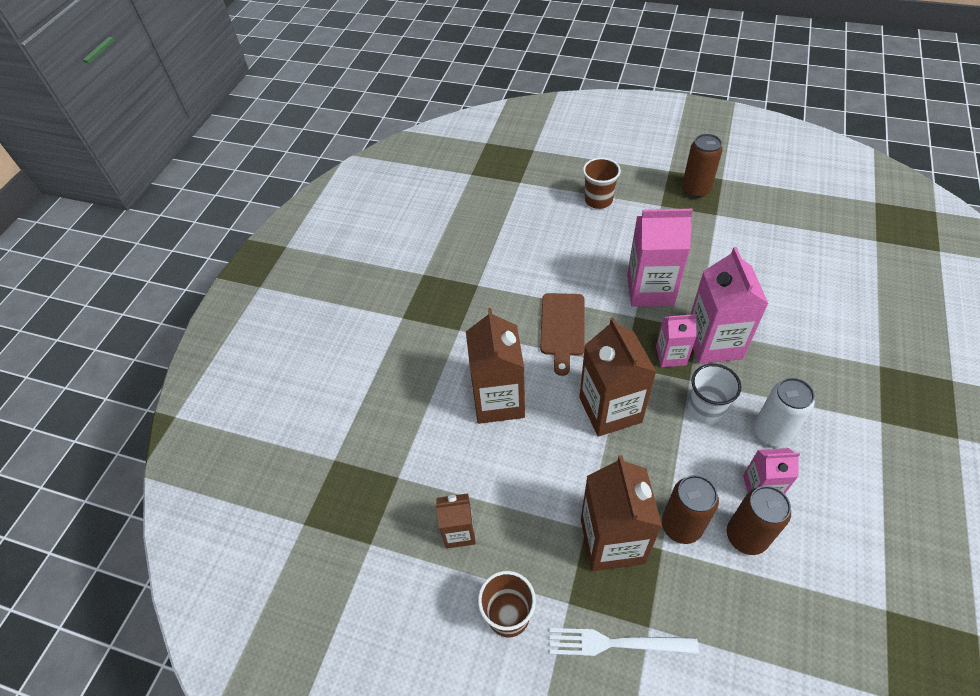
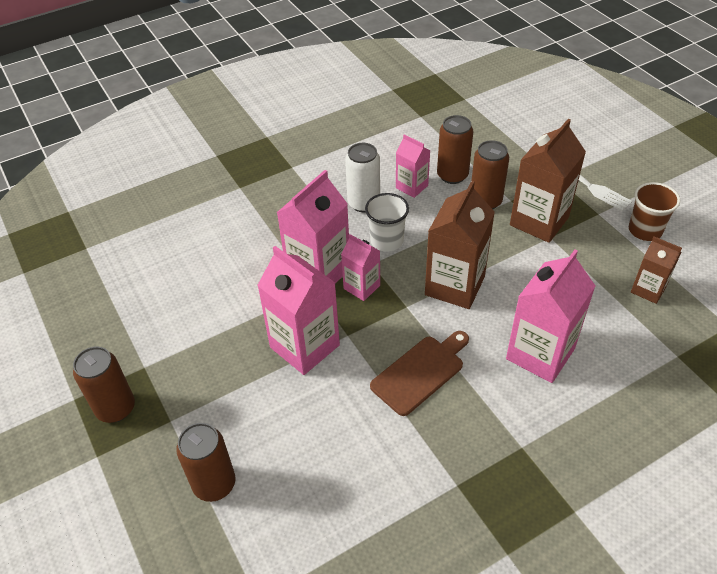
camera: 140 degrees left, 5 degrees down
(498, 400) = (540, 354): brown carton -> pink carton
(598, 200) = (214, 484): brown cup -> brown can

